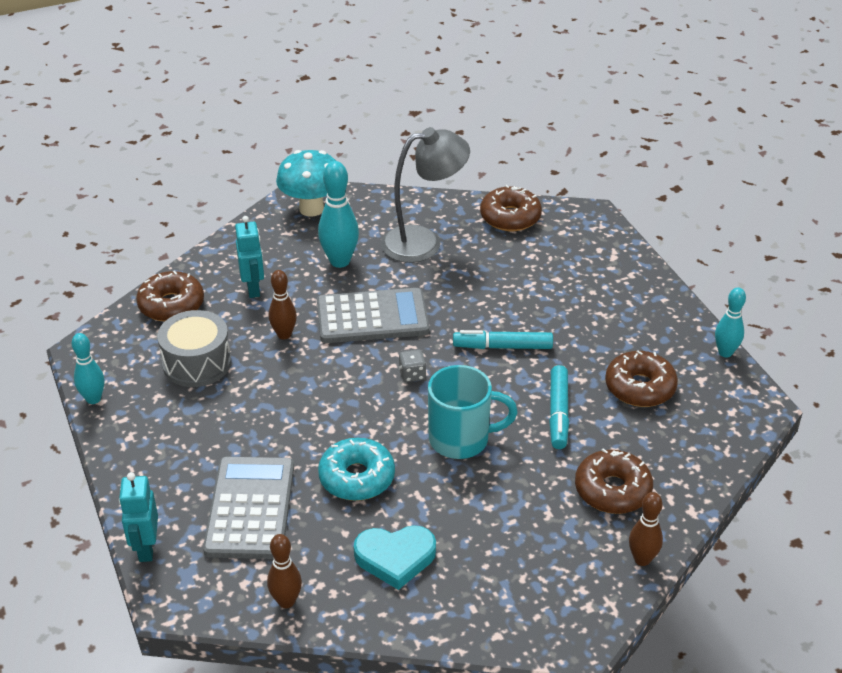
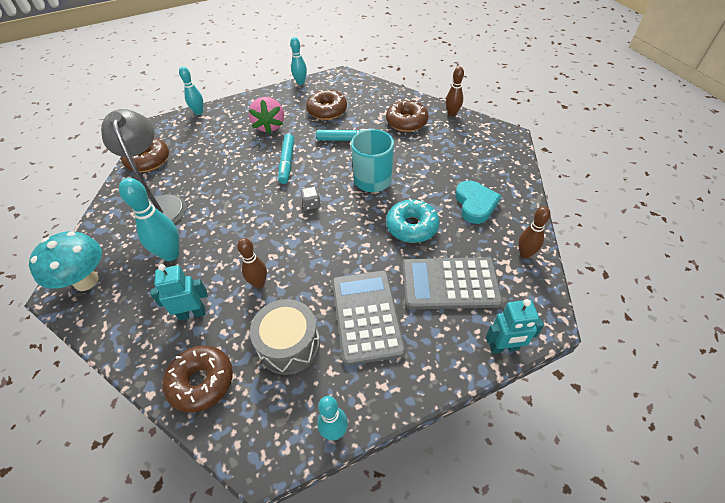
camera: 90 degrees left, 10 degrees up
(372, 317) = (246, 229): grey calculator -> grey calculator (366, 316)
(592, 323) = (269, 126): none -> pink strawberry
(624, 247) = (199, 112): none -> turquoise bowling pin

